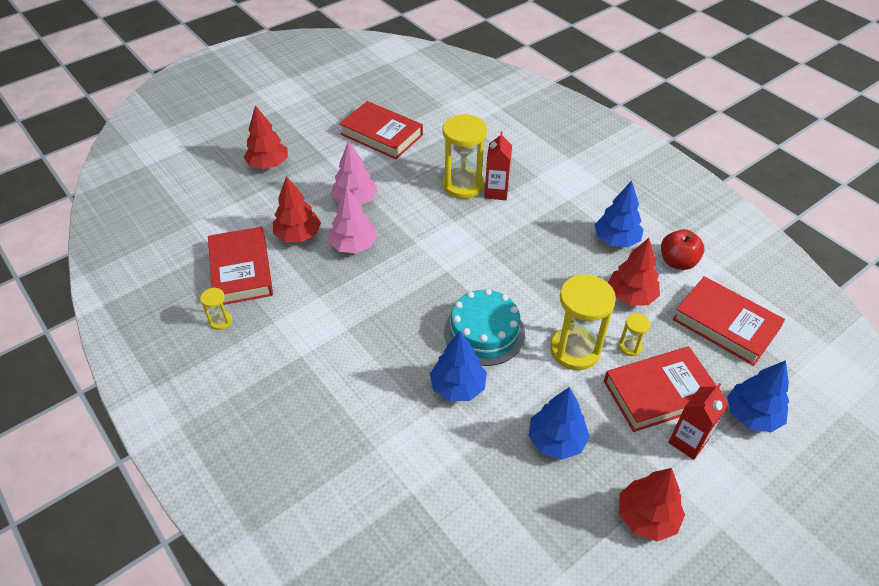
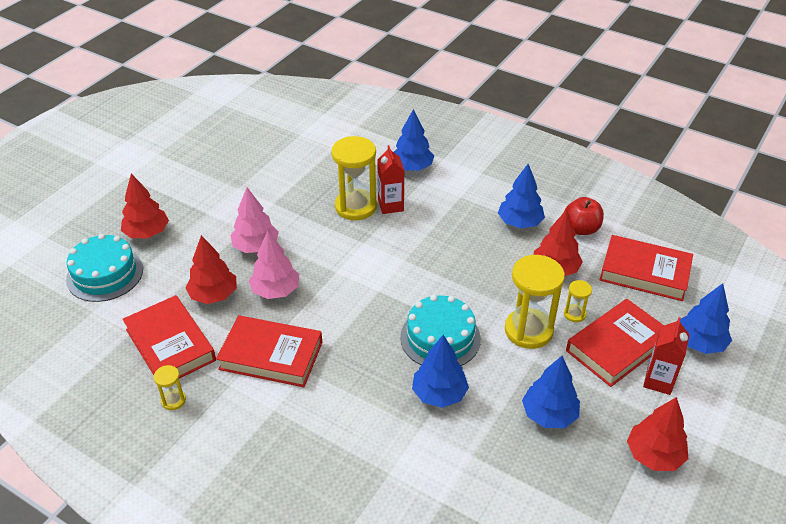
camera: 20 degrees left, 5 degrees down
(217, 192) = (105, 274): none -> turquoise cake
(381, 134) = (252, 176): red book -> red book (271, 355)
(534, 160) = (412, 167): none -> blue tree

